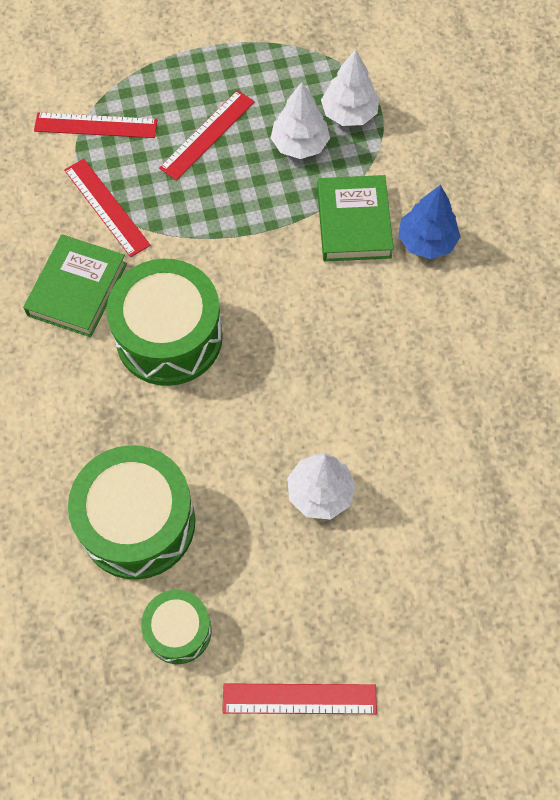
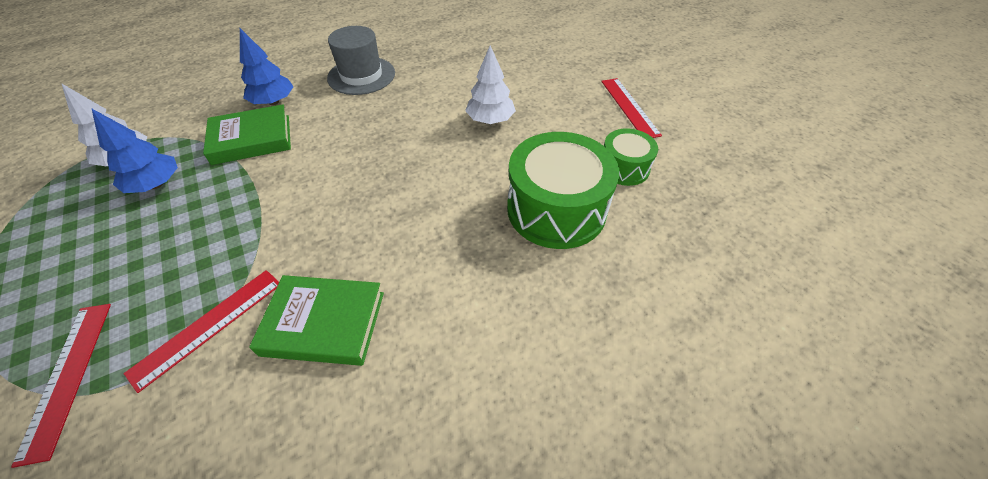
camera: 105 degrees left, 15 degrees down
(169, 337) = (375, 230): green drum -> none
(207, 134) = (121, 256): red ruler -> none
(299, 144) = (156, 184): white tree -> blue tree
(468, 345) = (361, 76): none -> grey hat

